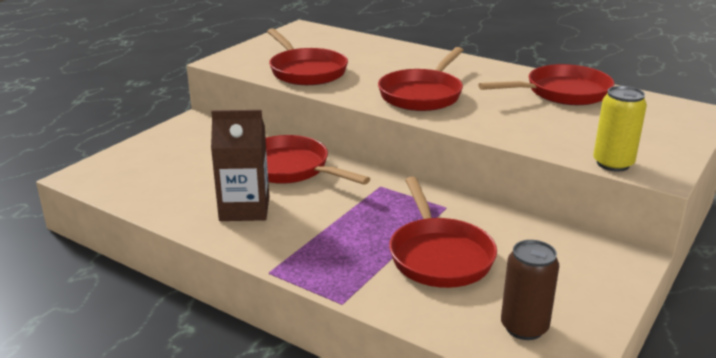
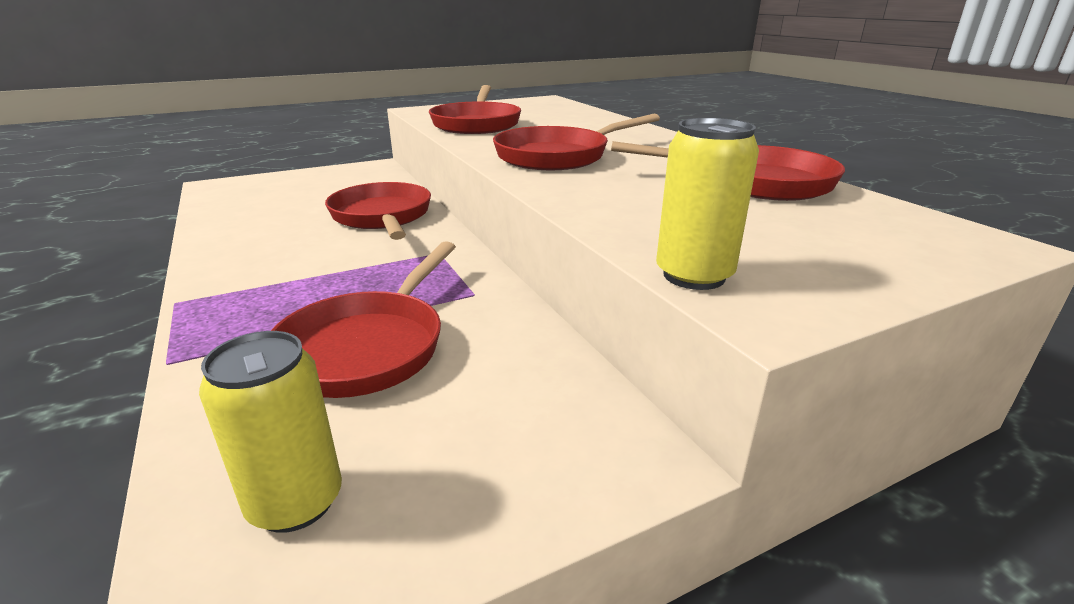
camera: 30 degrees right, 0 degrees up
(244, 209) = (276, 239): brown carton -> none
(524, 327) = (296, 502): brown can -> yellow can

